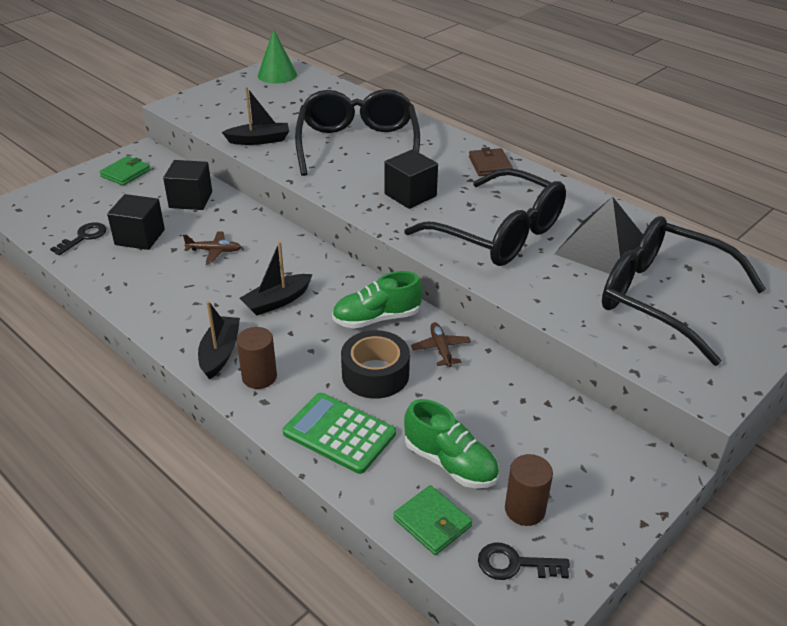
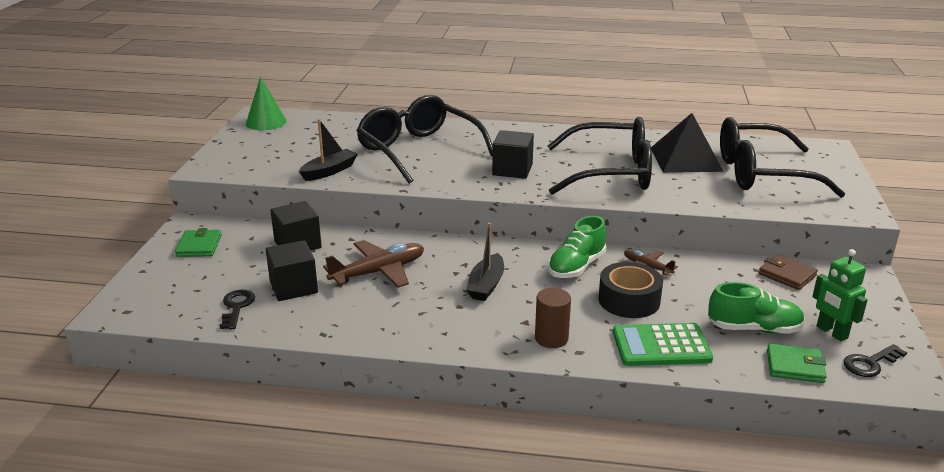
camera: 35 degrees left, 10 degrees down
(214, 251) = (378, 272): brown plane -> brown plane, size x1.83
(220, 353) = (496, 337): black boat -> none
(490, 165) = (537, 134): brown wallet -> brown wallet (787, 275)
(524, 509) = (831, 332): brown cylinder -> green robot

